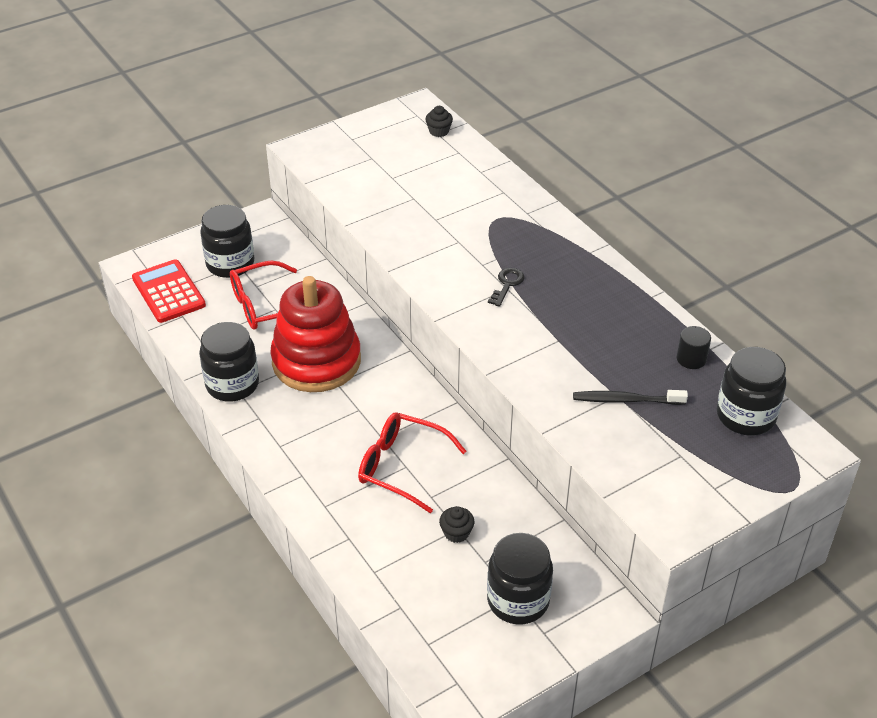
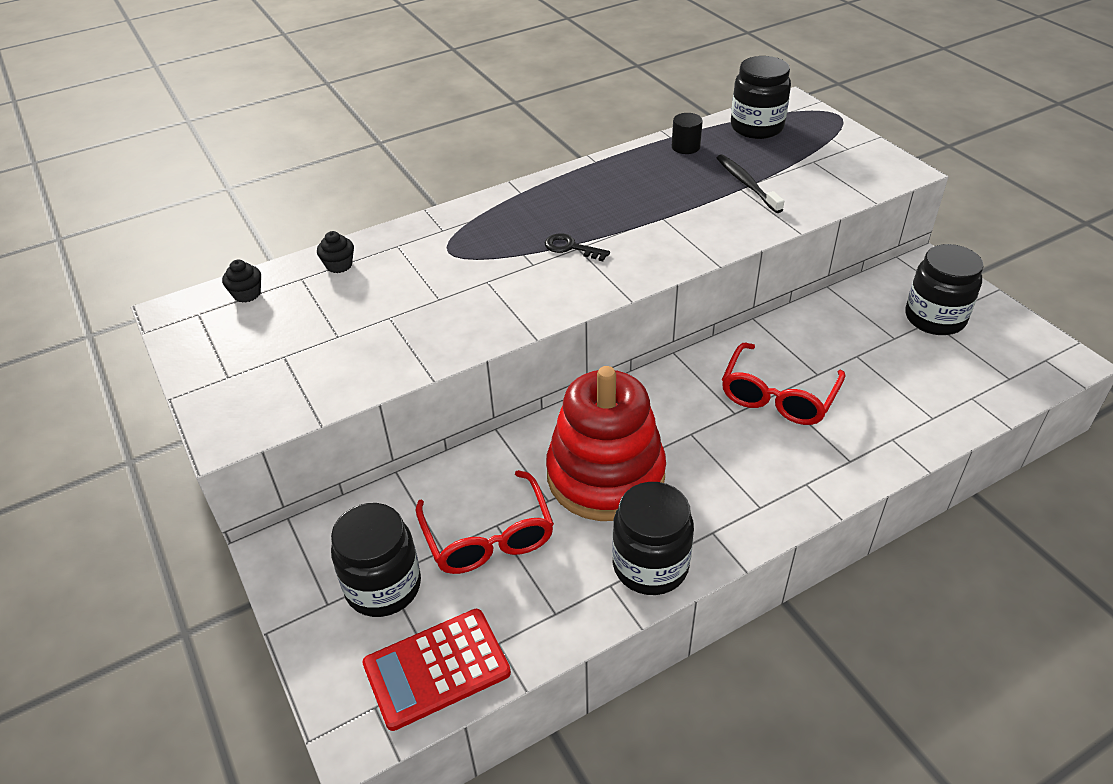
camera: 85 degrees left, 0 degrees up
(456, 533) = (863, 356): black cupcake -> black cupcake (339, 265)
(626, 400) = (746, 184): black toothbrush -> black toothbrush turned 150 degrees clockwise

